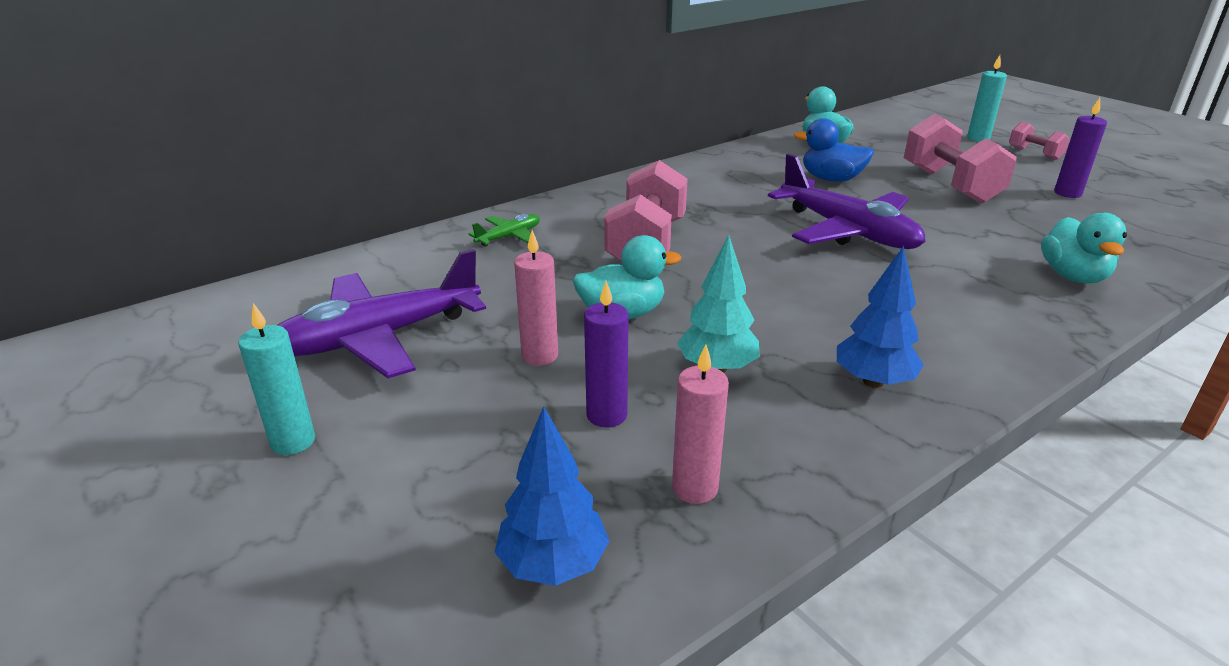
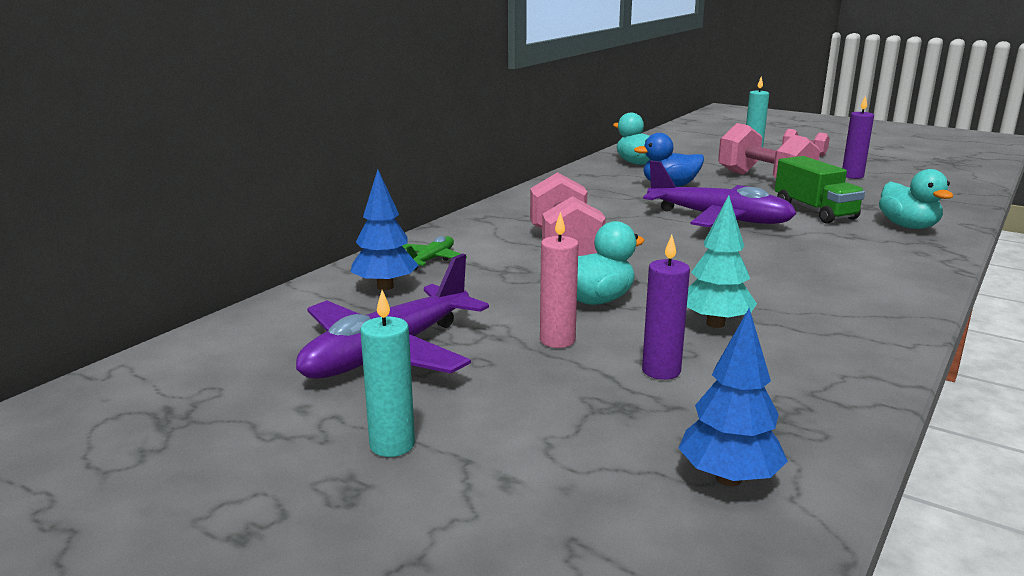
camera: 20 degrees left, 10 degrees down
(695, 488) = (784, 404): pink candle -> none
(873, 381) = (841, 312): blue tree -> blue tree (385, 287)
(971, 237) = (814, 211): none -> green truck

